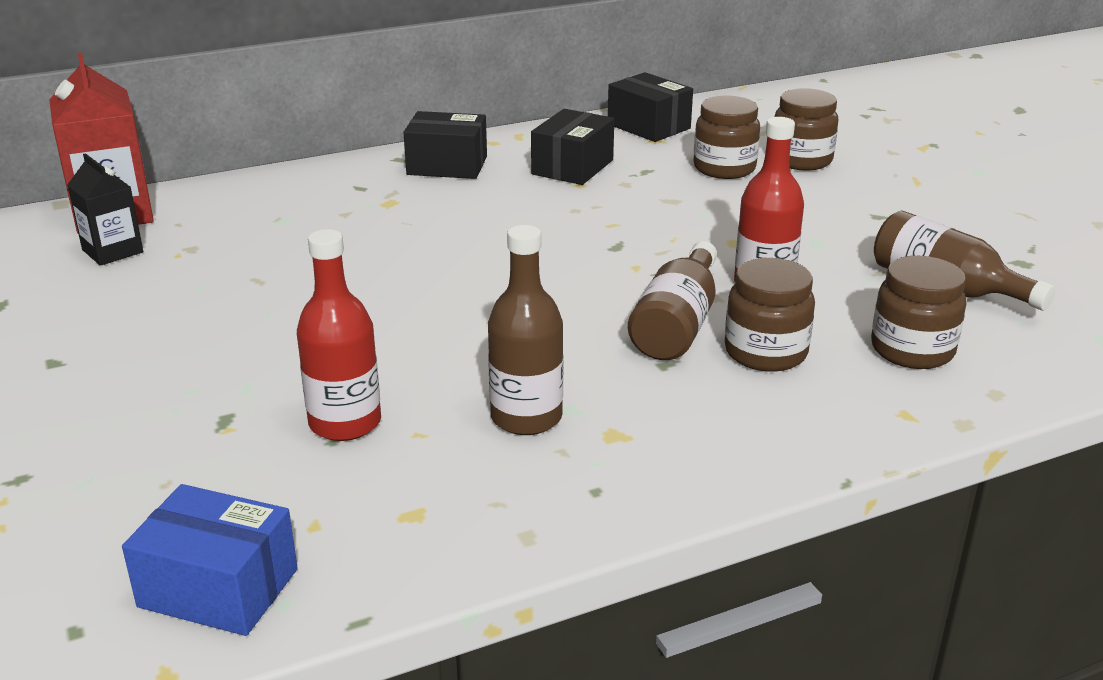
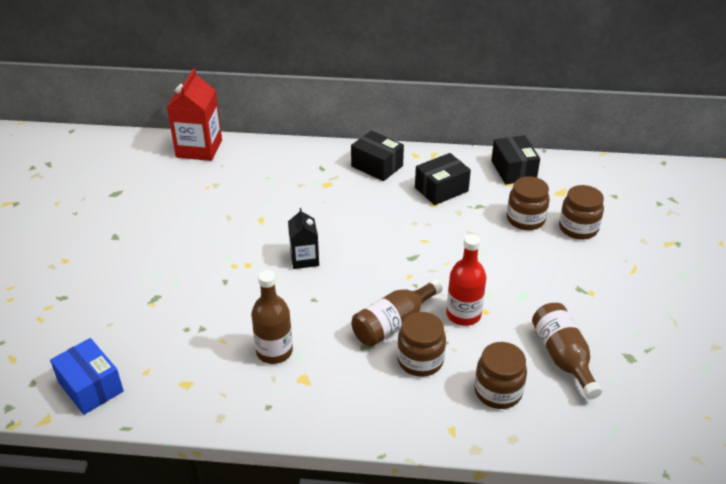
camera: 30 degrees right, 10 degrees up
(112, 251) = (182, 174): black carton -> black carton (304, 259)
(345, 423) = (198, 321): red bottle -> none

